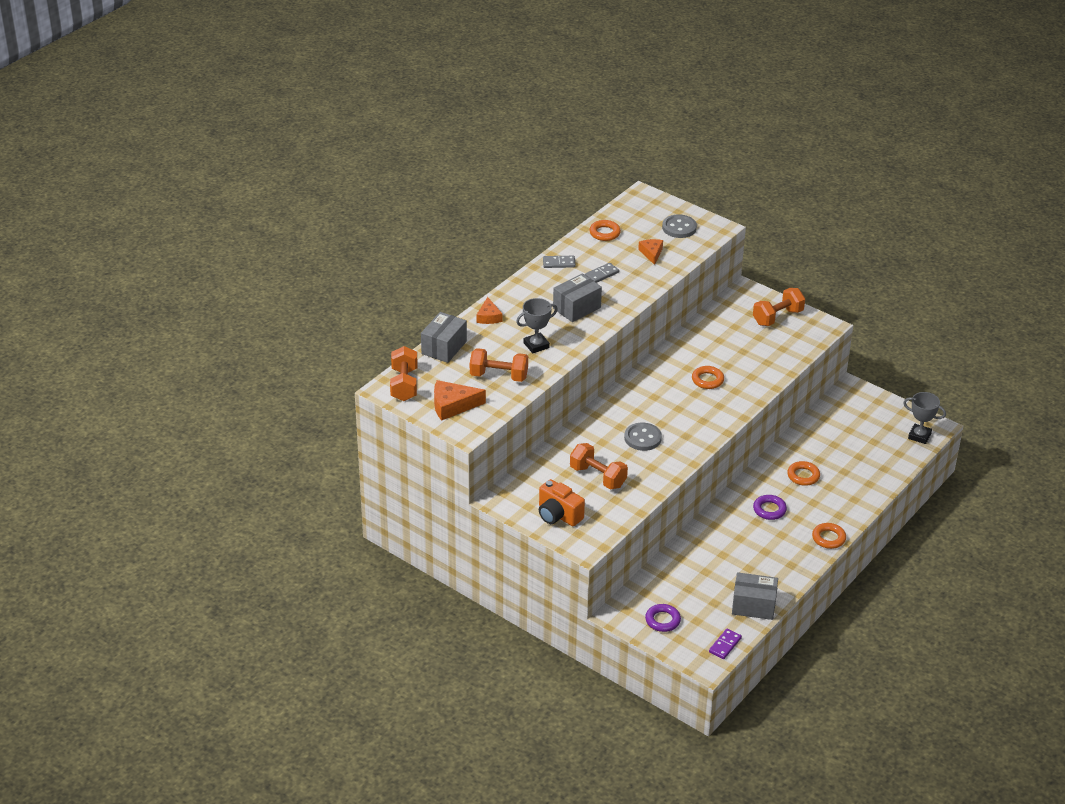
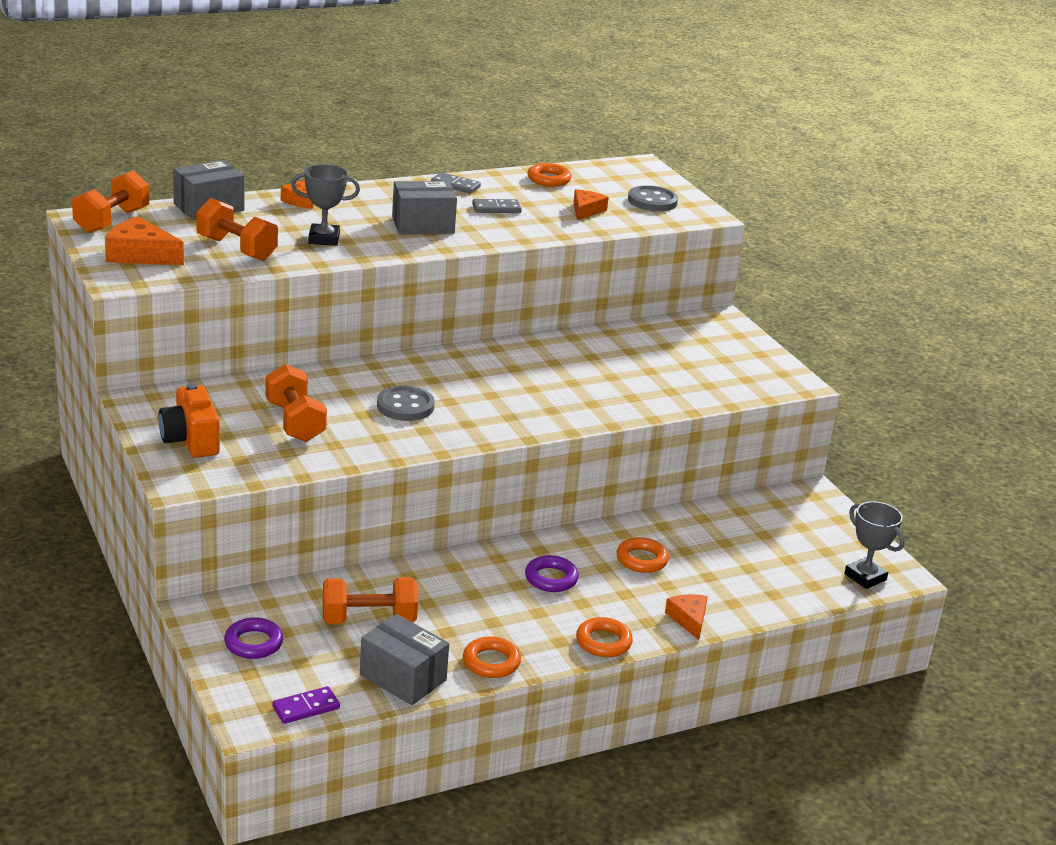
camera: 25 degrees right, 10 degrees down
(707, 380) = (566, 381): orange ring -> orange ring (491, 662)
(777, 317) = (737, 355): orange dumbbell -> orange dumbbell (369, 620)
(857, 504) = (689, 619): none -> orange cheese

